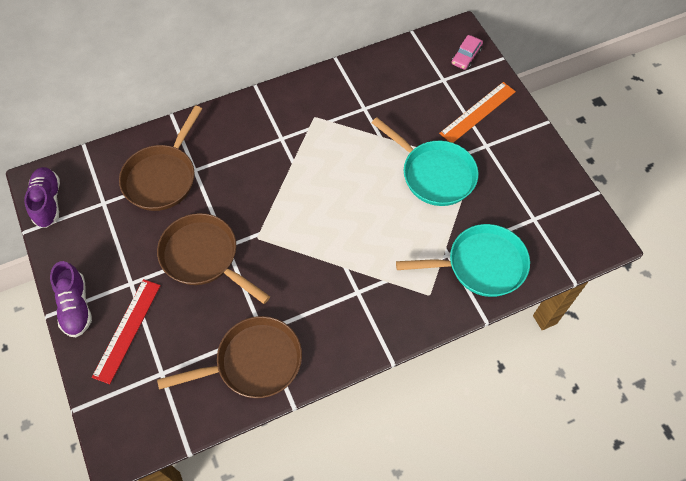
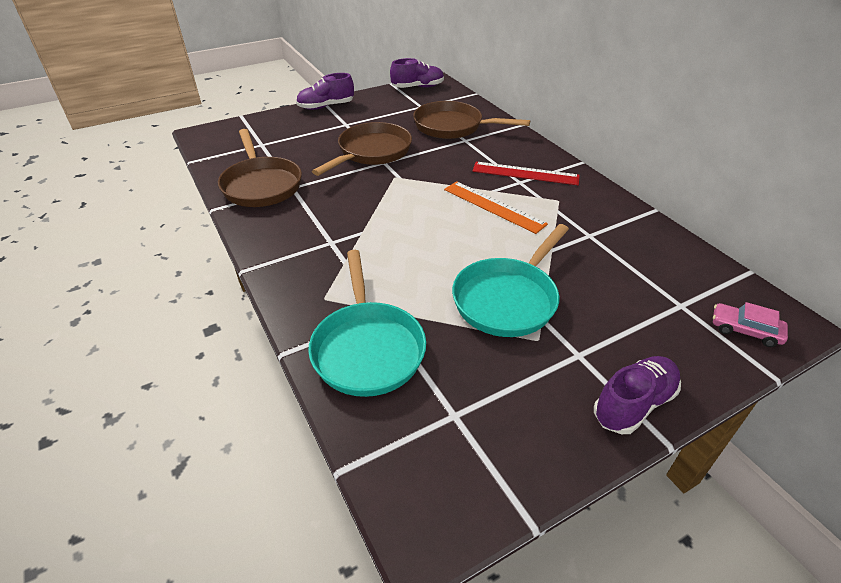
camera: 85 degrees right, 20 degrees down
(127, 330) = (303, 127): red ruler -> red ruler (525, 173)
(478, 112) = (639, 345): orange ruler -> orange ruler (493, 206)
(523, 129) = (633, 404): none -> purple shoe

